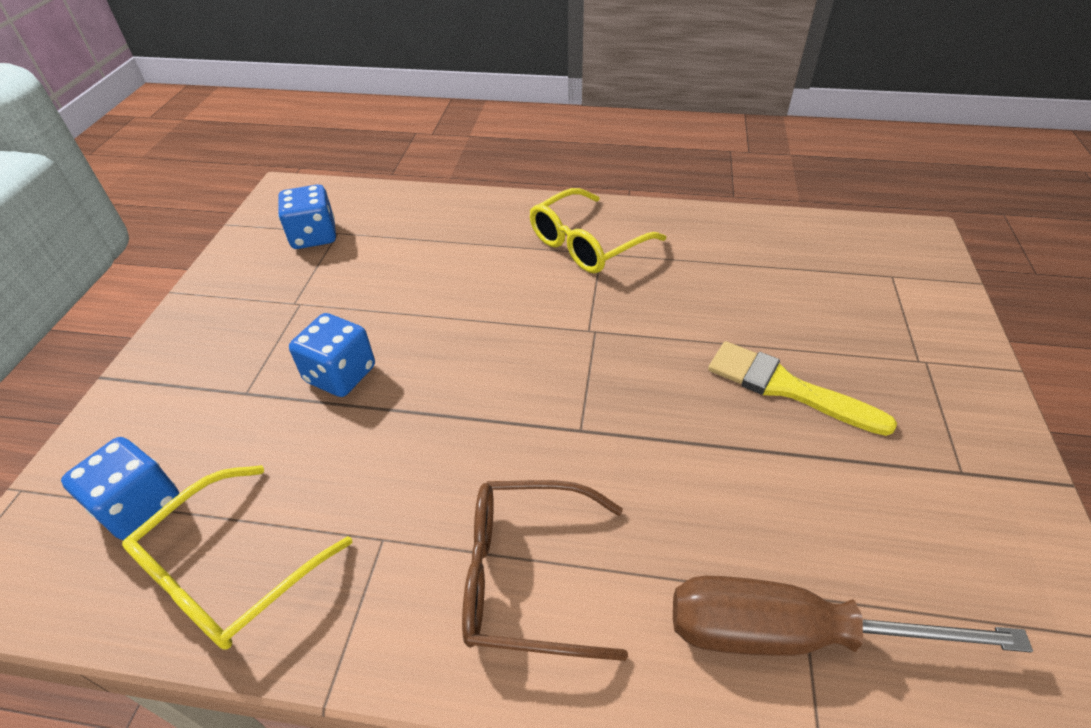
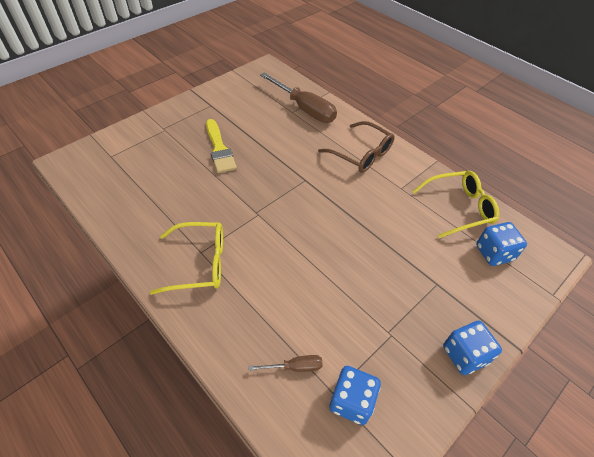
camera: 145 degrees left, 5 degrees up
(340, 374) = (386, 264): blue dice -> blue dice (464, 355)
(391, 229) = (295, 367): none -> brown screwdriver

